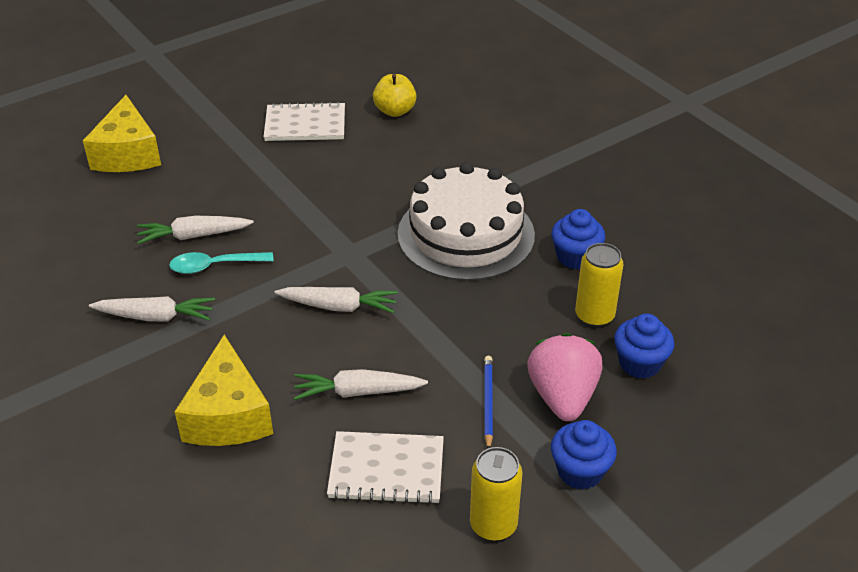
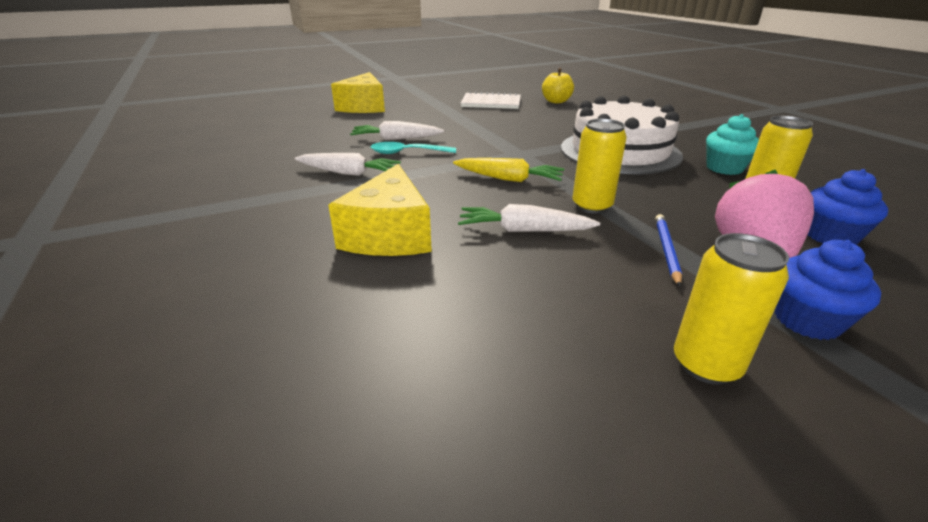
camera: 10 degrees right, 10 degrees down
(339, 306) = (508, 179): white carrot -> yellow carrot
(386, 470) = (555, 293): white notebook -> none
(426, 344) = (592, 206): none -> yellow can
(575, 257) = (724, 168): blue cupcake -> turquoise cupcake

